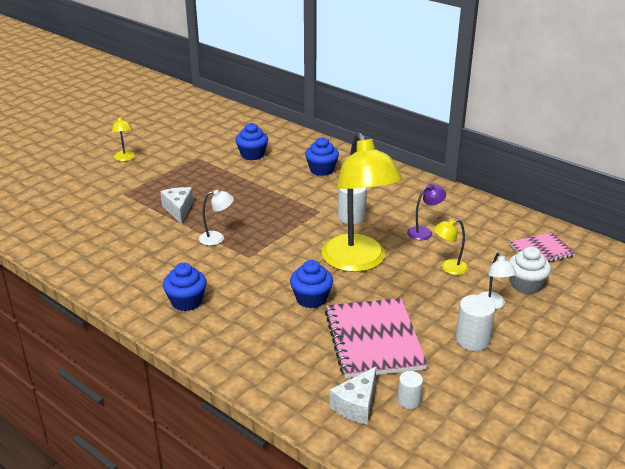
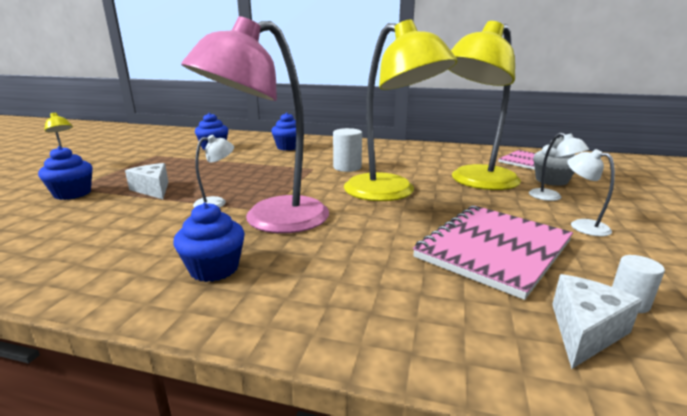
camera: 25 degrees left, 10 degrees down
(244, 268) = (271, 220): none -> pink lamp
(311, 299) = (378, 229): blue cupcake -> blue cupcake (72, 193)
(356, 405) = (584, 331): white cheese -> white cheese turned 150 degrees counterclockwise
(374, 340) = (494, 249): pink notebook -> pink notebook turned 75 degrees clockwise
(424, 232) = (422, 166): purple lamp -> none
(449, 268) = (476, 182): yellow lamp -> yellow lamp, size x2.45
(472, 340) = (582, 225): white cylinder -> white lamp

